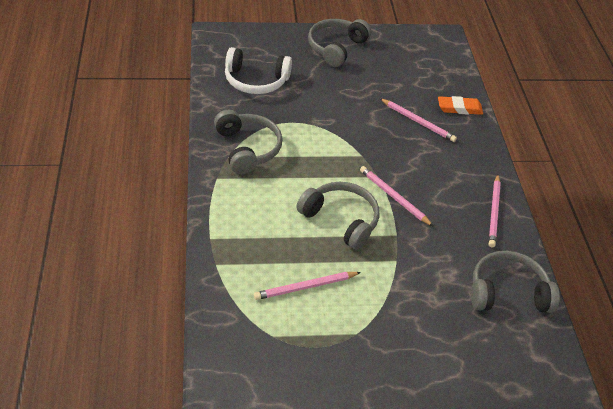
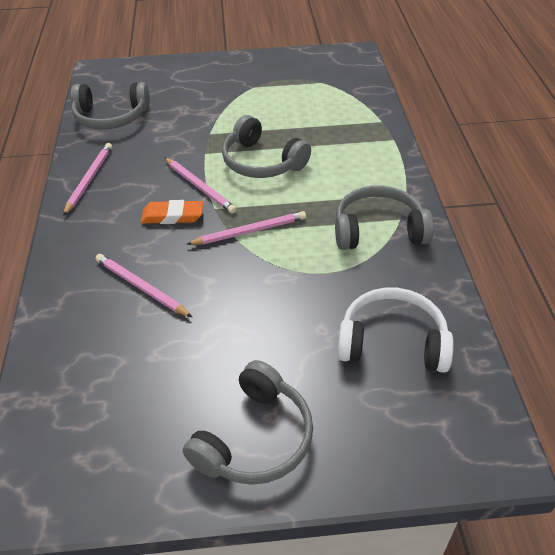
camera: 175 degrees left, 0 degrees up
(247, 148) = (378, 230): grey headphones -> grey headphones turned 105 degrees clockwise
(305, 287) = (297, 110): pink pencil -> pink pencil (250, 231)
(459, 108) = (67, 316): orange eraser -> orange eraser (172, 216)

